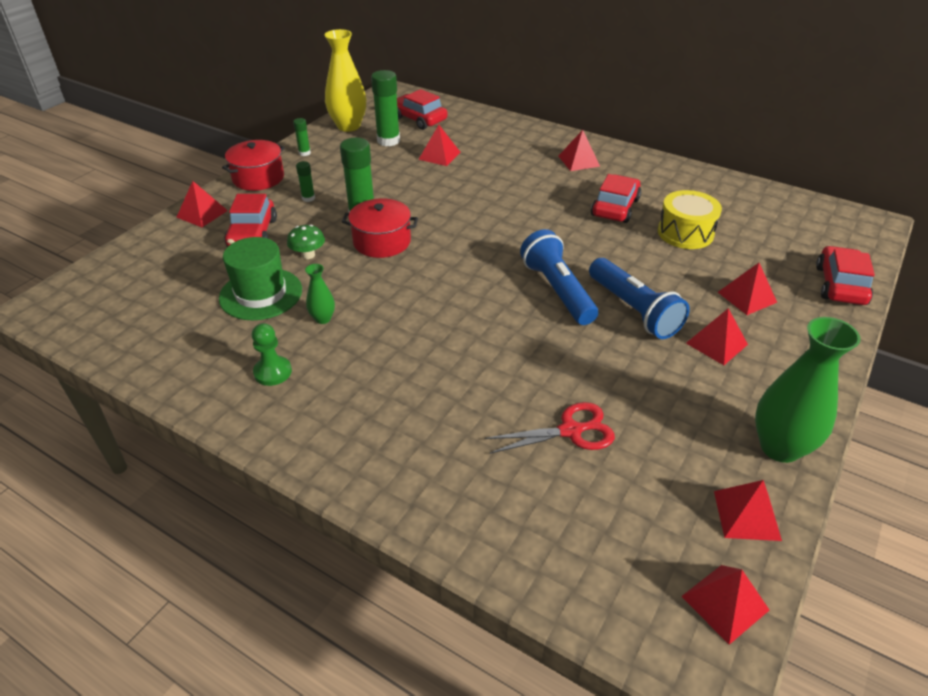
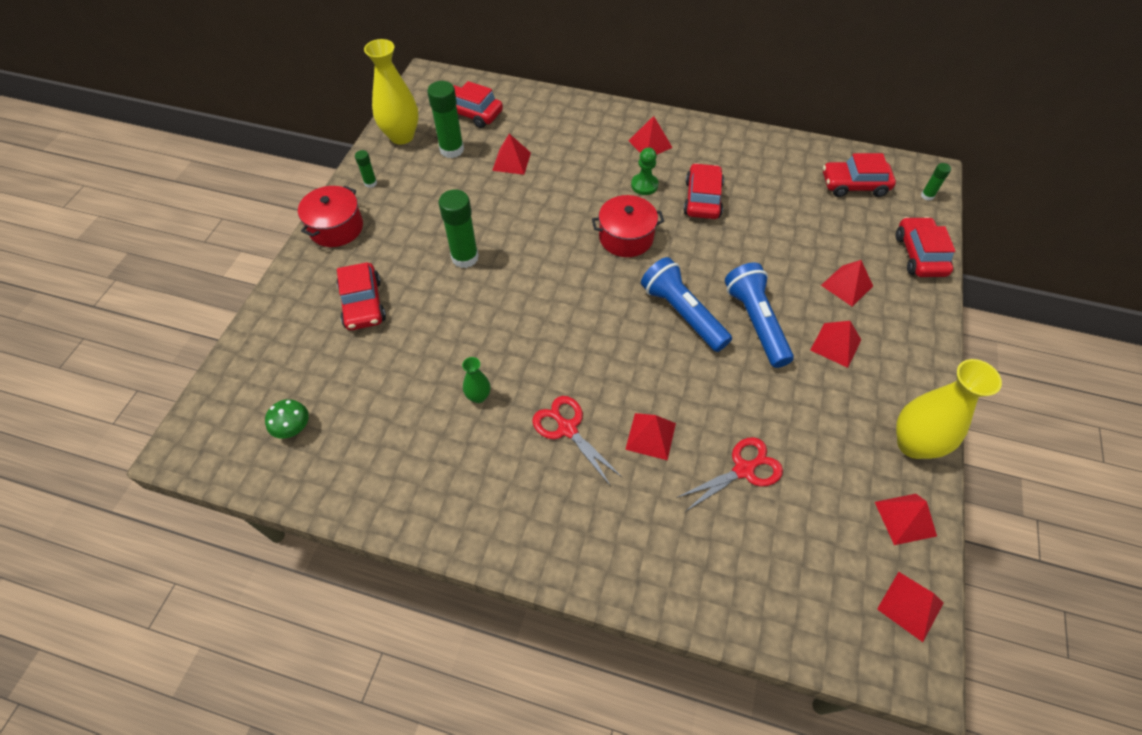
camera: 15 degrees left, 15 degrees up
(202, 214) = (298, 288): red pyramid -> red pyramid (651, 436)
(261, 294) = (405, 380): green hat -> none
(273, 372) = (457, 470): green pawn -> green pawn (644, 185)
(308, 198) = (400, 245): green glue stick -> green glue stick (927, 196)
(308, 255) = (431, 320): green mushroom -> green mushroom (293, 428)
(382, 241) = (497, 288): red pot -> red pot (626, 237)
(397, 360) = (567, 429): none -> red scissors
(633, 310) = (756, 322): blue flashlight -> blue flashlight turned 150 degrees counterclockwise
(685, 233) = (774, 219): yellow drum -> none
(780, 447) = (913, 444): green vase -> yellow vase
(783, 219) = (854, 185): none -> red car

